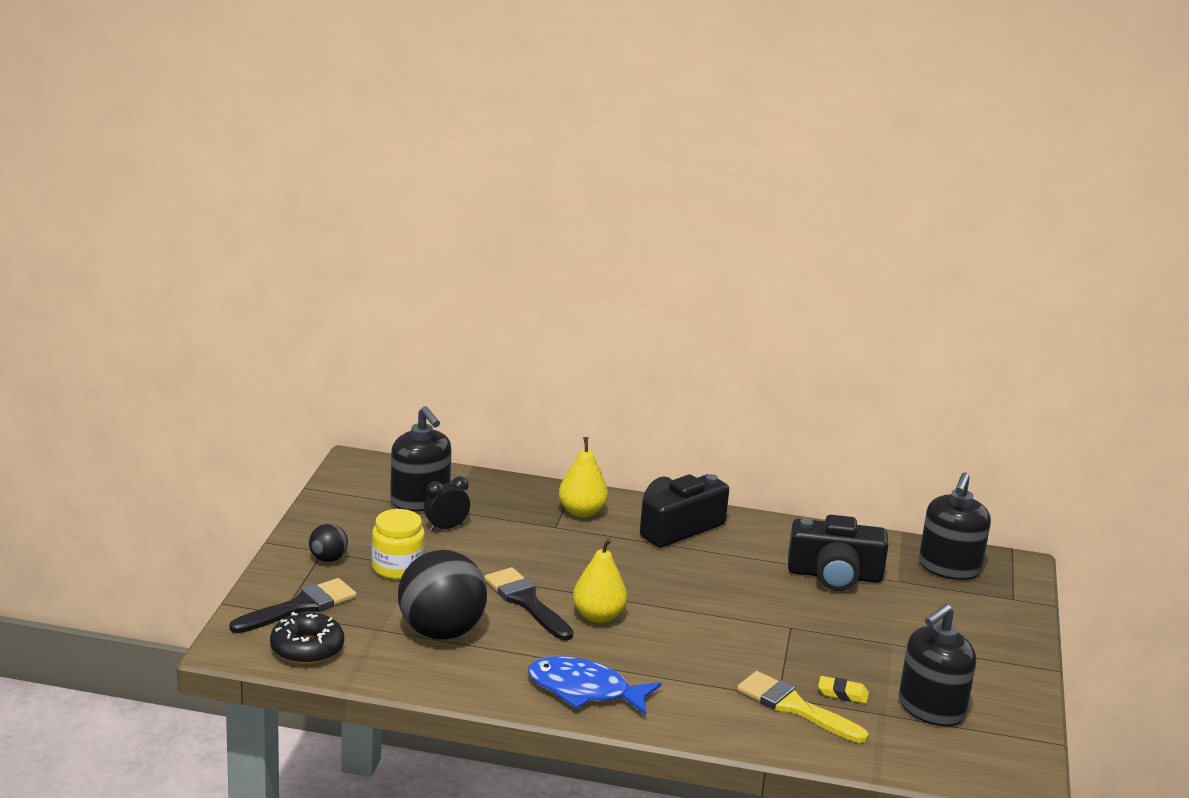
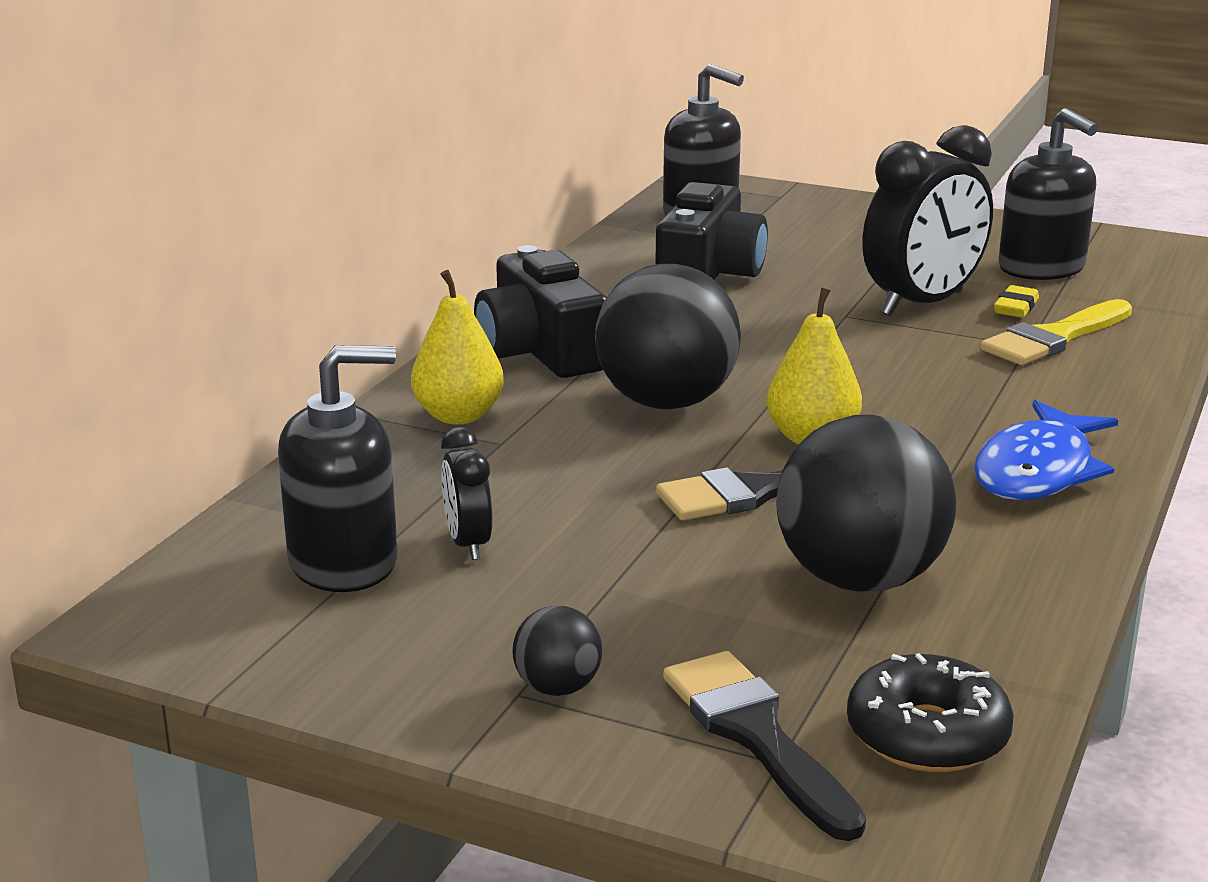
camera: 75 degrees left, 0 degrees up
(397, 567) = (612, 607): yellow jar -> none
(625, 570) = (666, 402): none -> black ball
(827, 656) = (922, 304): none -> black clock

